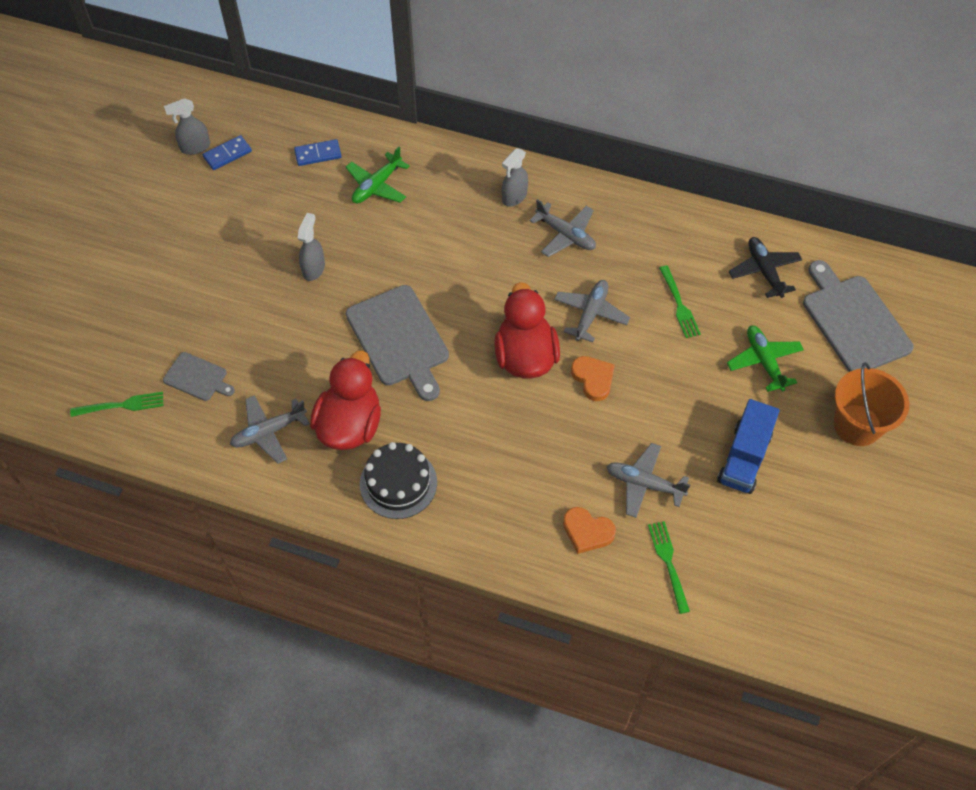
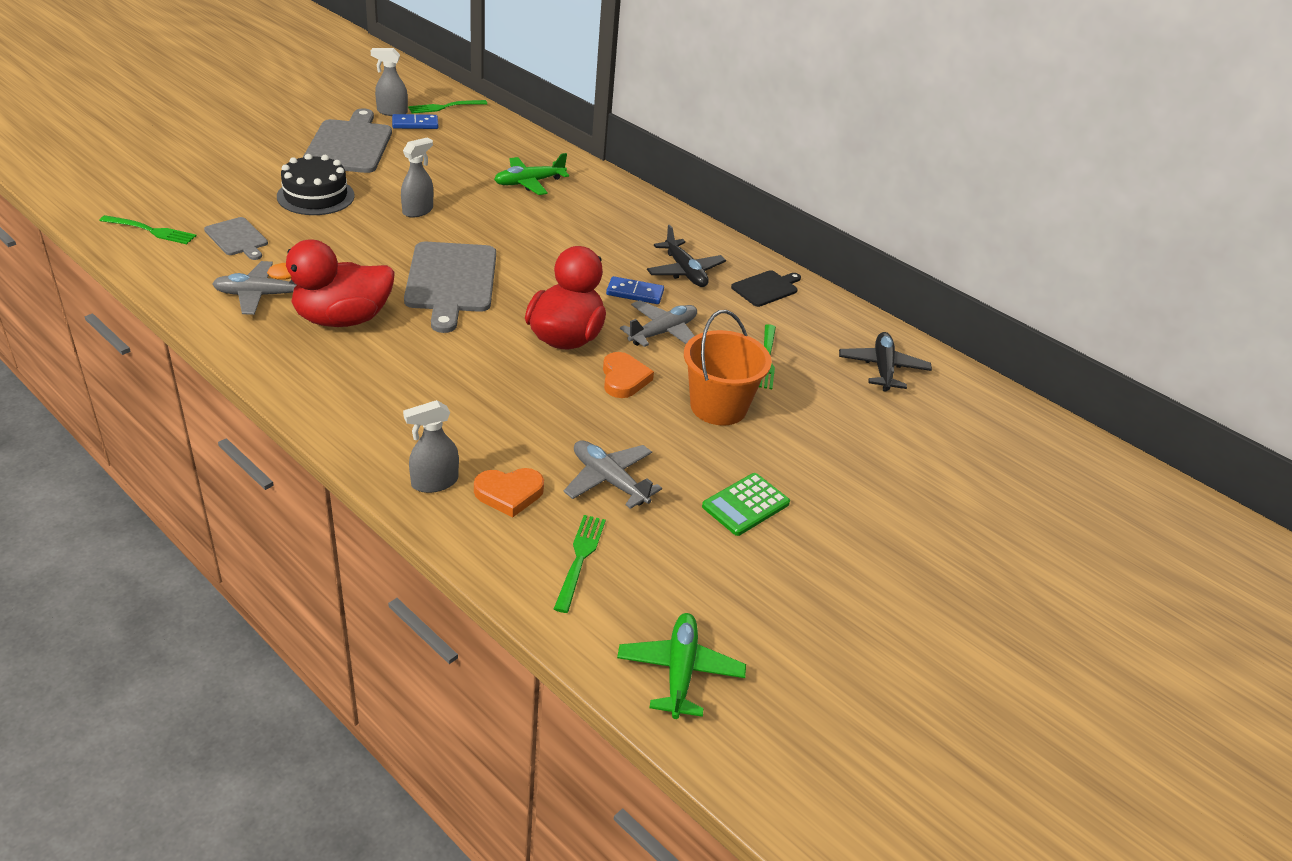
camera: 20 degrees right, 20 degrees down
(235, 117) = (444, 107): none -> green fork
(318, 154) = (494, 149): blue domino -> blue domino (635, 293)
(350, 425) = (342, 319): red duck -> red duck turned 150 degrees counterclockwise
(398, 483) = (346, 377): black cake -> black cake (315, 196)
(514, 197) = (655, 231): grey spray bottle -> grey spray bottle (434, 482)
(565, 235) = (685, 271): grey plane -> black plane
(587, 532) = (509, 493): orange heart -> orange heart turned 60 degrees counterclockwise
(636, 223) = (766, 288): none -> black cutting board
(744, 458) = (745, 505): blue truck -> green calculator
(764, 361) = (830, 436): green plane -> green plane (680, 671)
(854, 321) = (963, 443): grey cutting board -> grey cutting board (349, 145)
(857, 425) = (908, 530): orange bucket -> orange bucket (718, 407)

